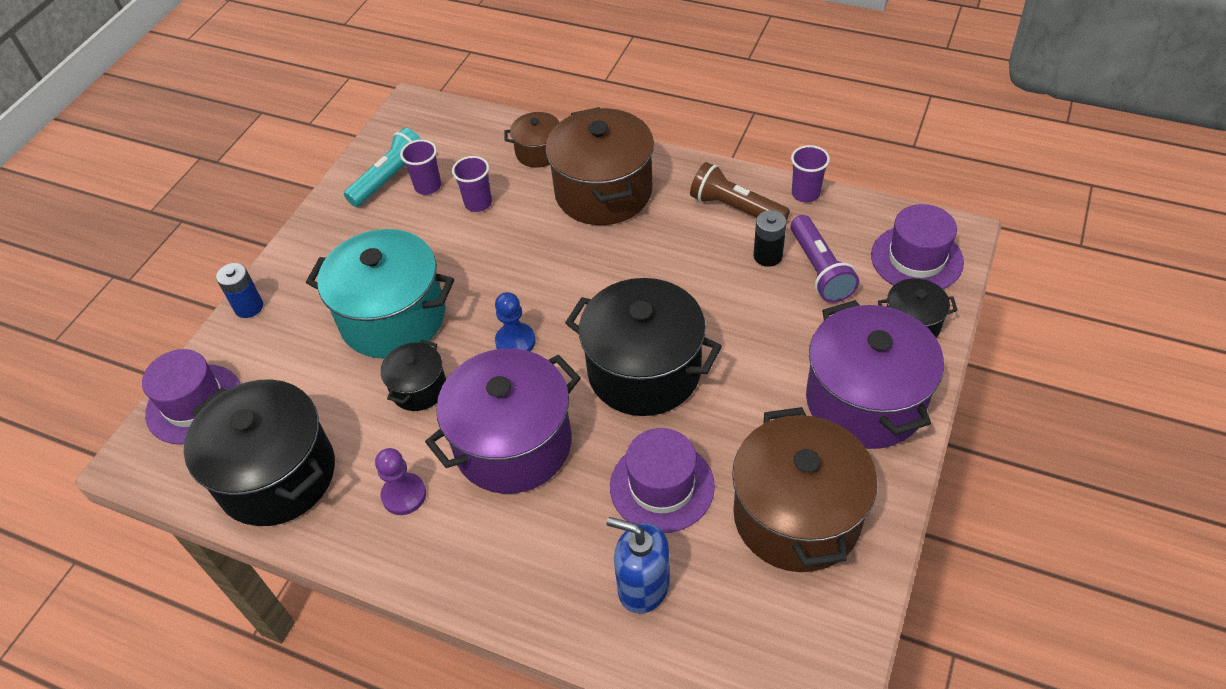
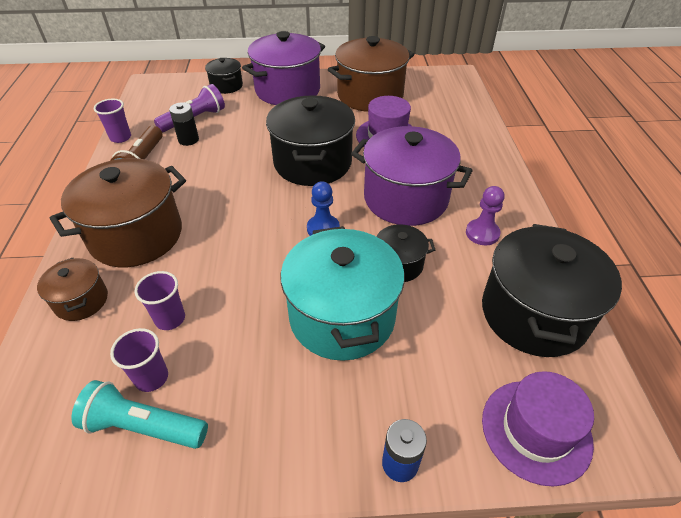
camera: 120 degrees left, 5 degrees down
(643, 586) = (446, 127): blue soap dispenser -> none
(916, 259) = (173, 91): purple hat -> none

